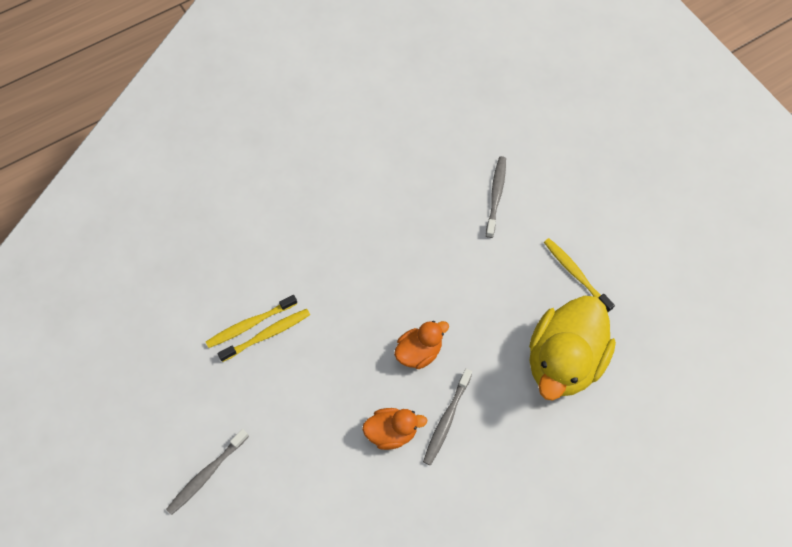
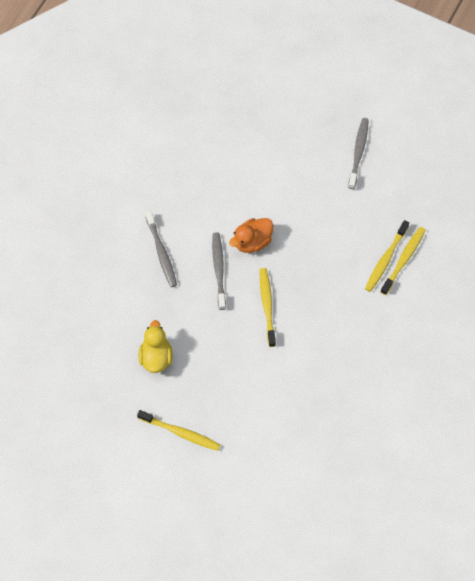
camera: 150 degrees right, 0 degrees up
(419, 352) = (267, 306): orange duck -> yellow toothbrush
(496, 196) = (282, 467): grey toothbrush -> grey toothbrush (161, 252)
(563, 360) = (156, 357): yellow duck -> yellow duck, size x0.50

